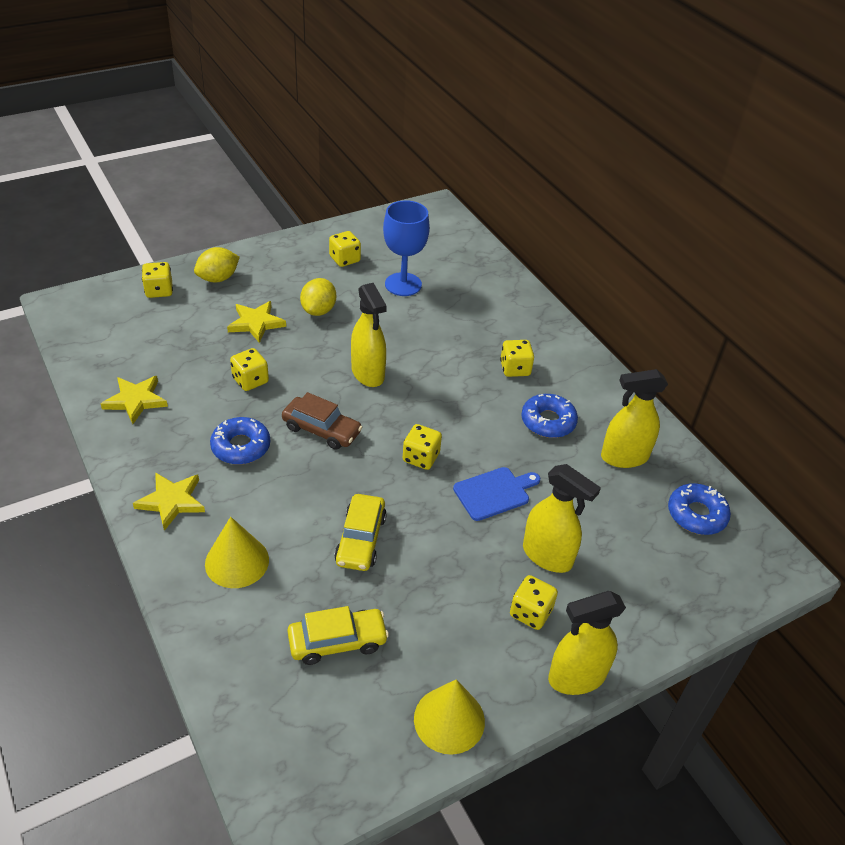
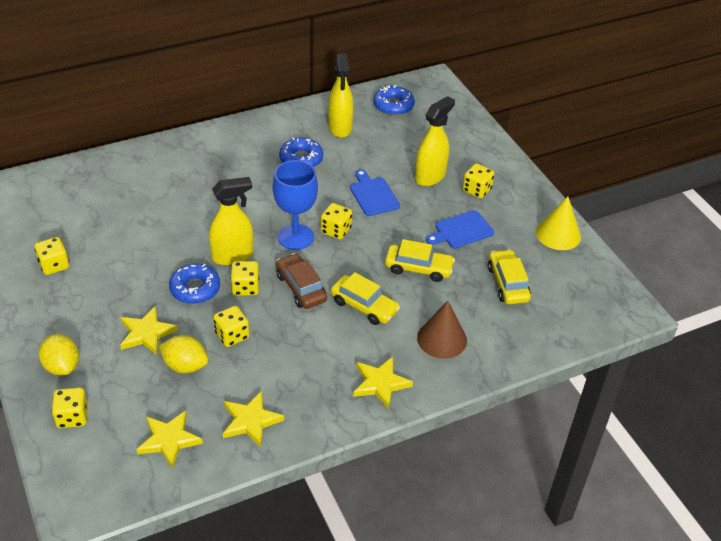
camera: 85 degrees left, 0 degrees up
(123, 348) = (169, 440): none -> yellow star
(237, 561) = (442, 339): yellow cone -> brown cone
(241, 446) = (318, 340): blue donut -> blue donut (195, 289)
(293, 486) = (364, 306): none -> yellow car
(318, 310) = (135, 286): yellow lemon -> yellow lemon (185, 366)
(321, 430) = (301, 287): brown car -> brown car turned 60 degrees counterclockwise
(403, 284) = (107, 226): blue goblet -> blue goblet (295, 237)
(439, 590) = (461, 230): none -> blue cutting board
(515, 369) = (238, 169): yellow dice -> yellow dice (245, 288)
(576, 677) = (522, 177): yellow spray bottle -> none

